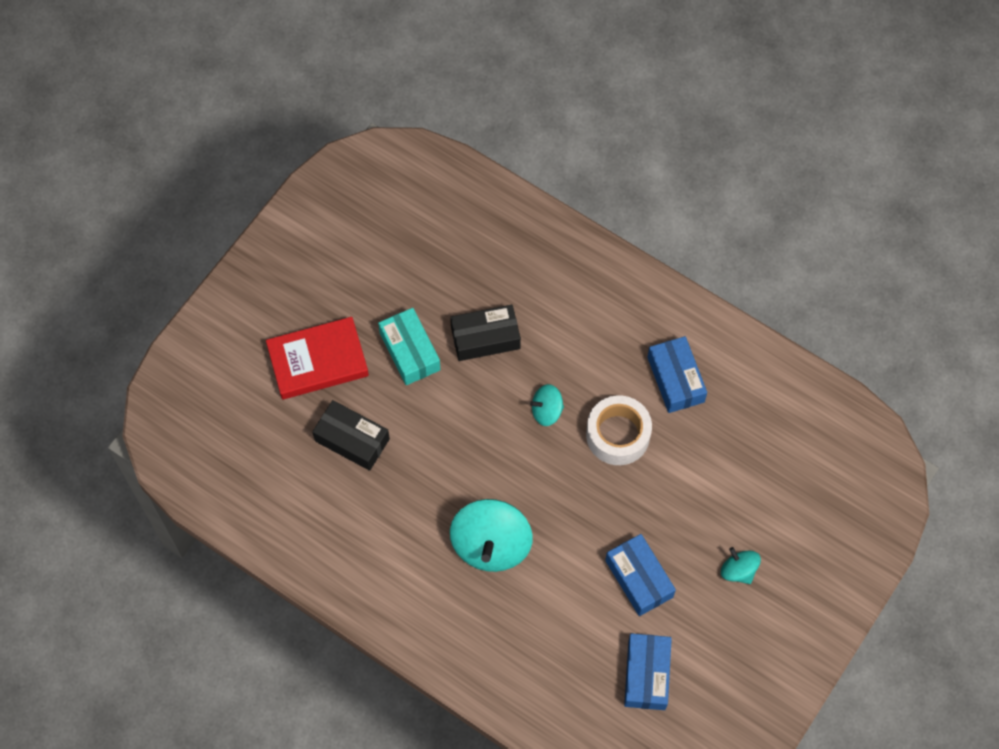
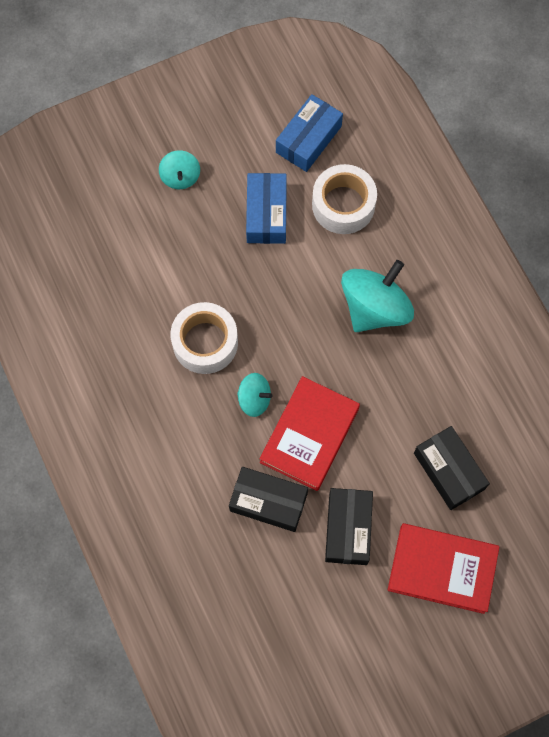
camera: 150 degrees left, 5 degrees up
(410, 351) = (348, 529): turquoise box -> black box
(484, 407) = (309, 435): none -> red book
(575, 627) = (343, 205): none -> white tape
(675, 379) = (121, 364): blue box -> none

